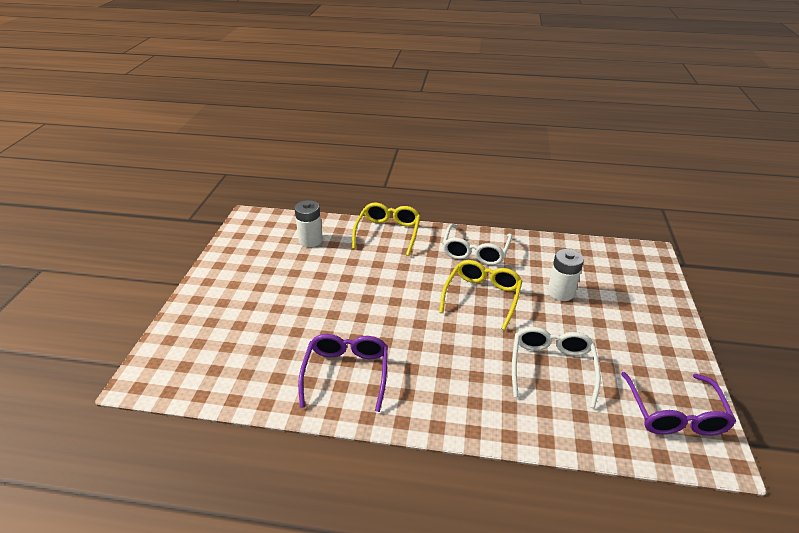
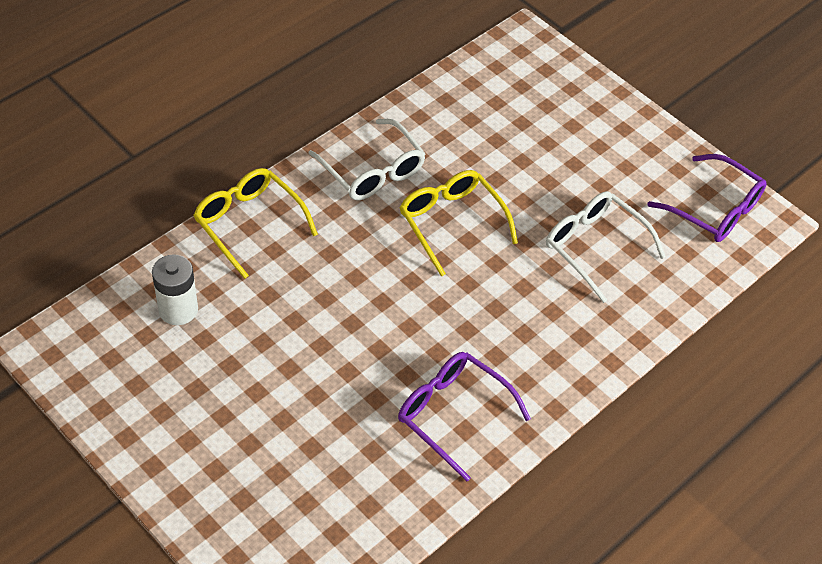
camera: 55 degrees left, 15 degrees up
(561, 292) = (508, 156): white battery -> none

